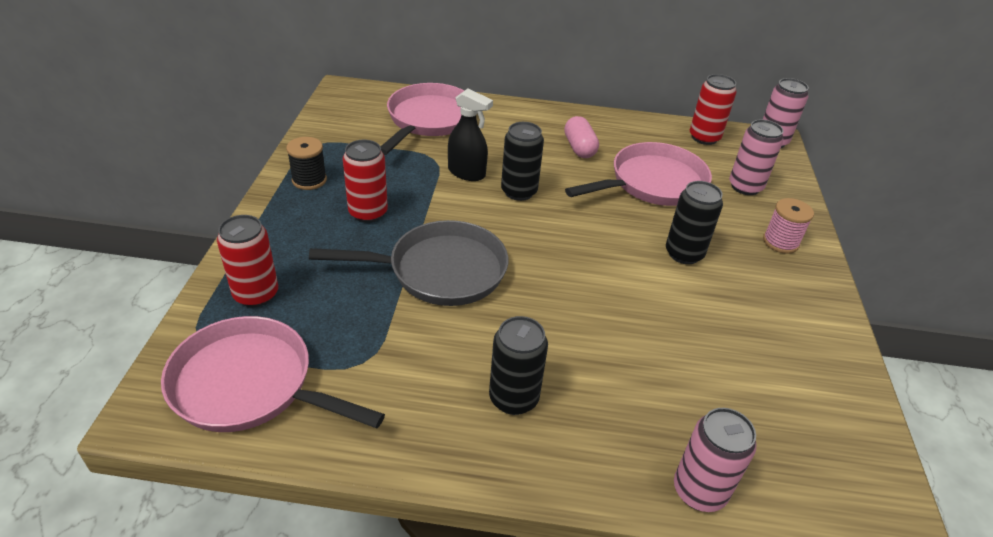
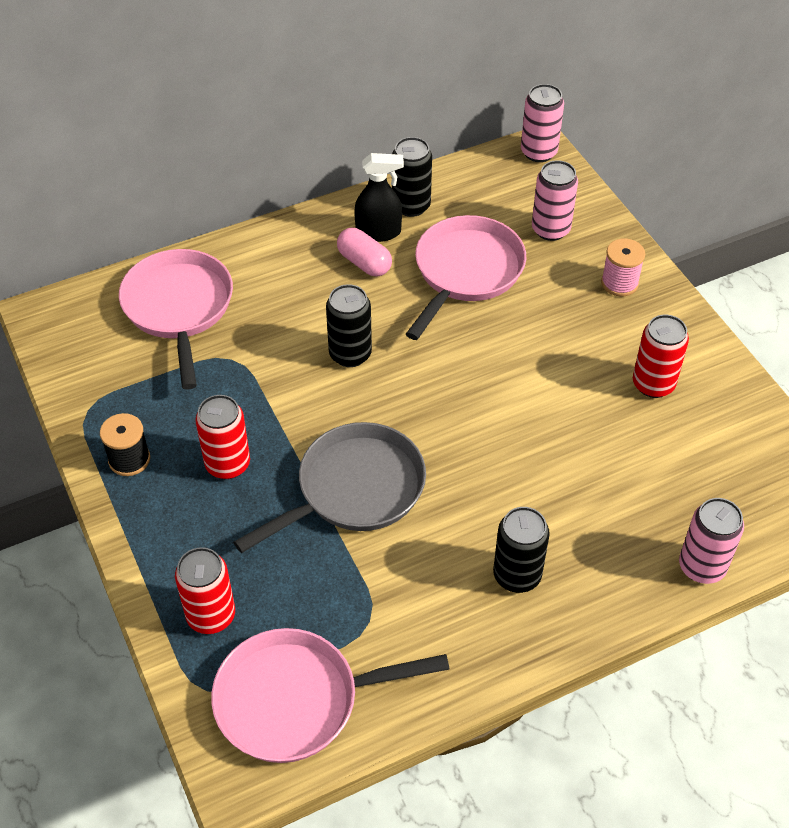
camera: 30 degrees left, 10 degrees up
(467, 173) = (280, 359): black spray bottle -> black spray bottle (379, 232)
(684, 253) = (549, 344): black can -> black can (411, 206)
(704, 137) = (473, 181): red can -> red can (653, 384)

